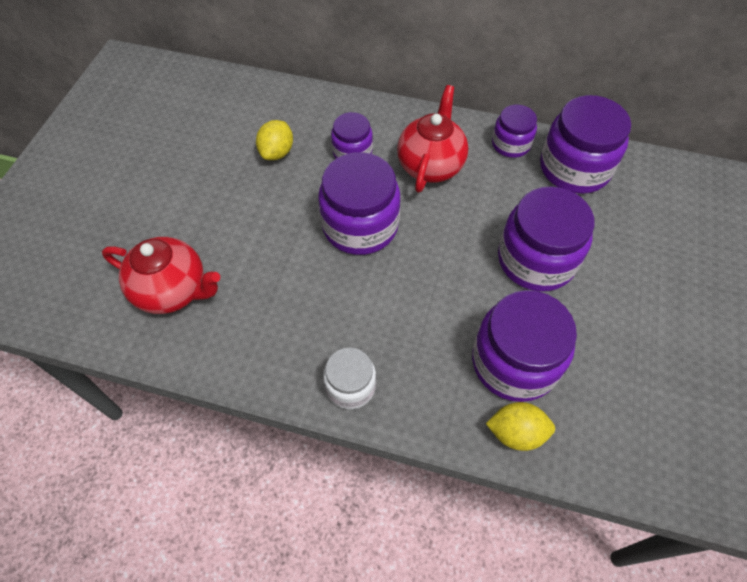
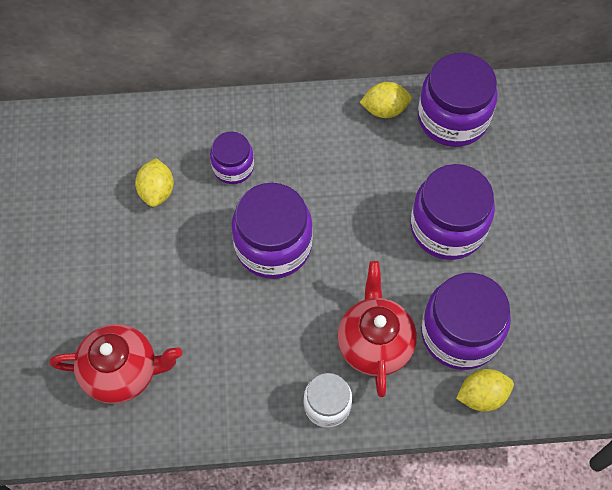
camera: 20 degrees left, 5 degrees up
(430, 165) = (316, 157): red teapot -> red teapot (374, 343)
(511, 144) = (384, 110): purple jar -> yellow lemon

